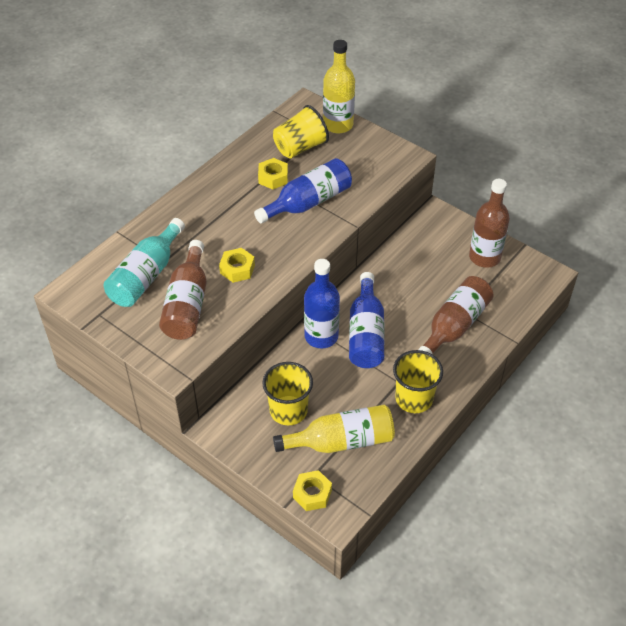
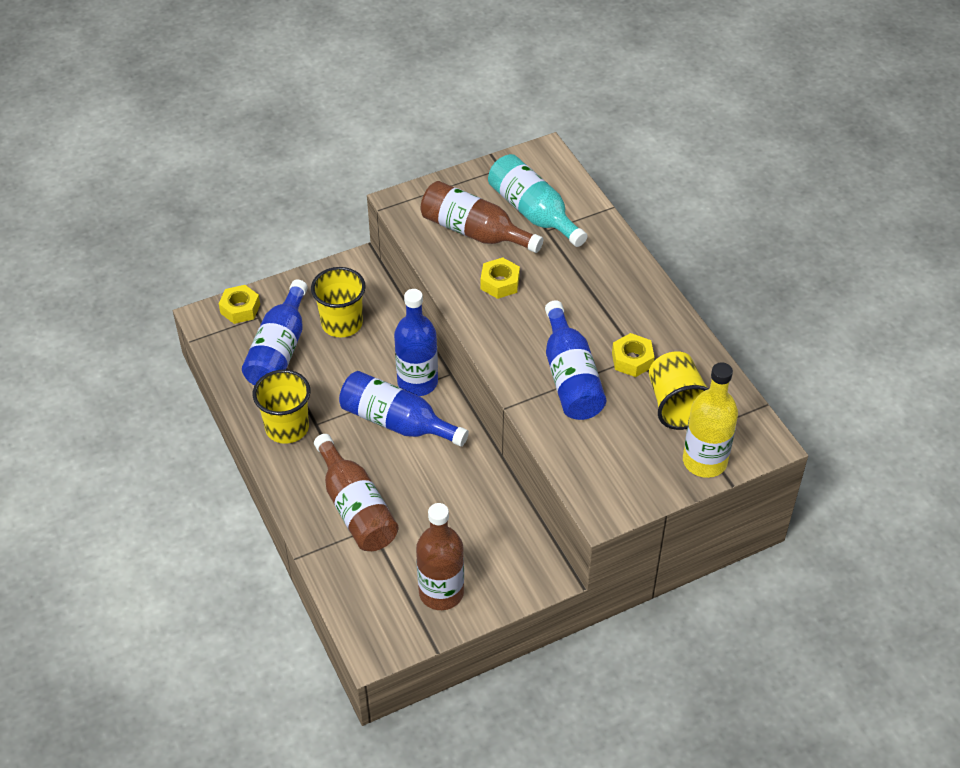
camera: 115 degrees right, 0 degrees up
(341, 441) = (279, 350): yellow bottle -> blue bottle

